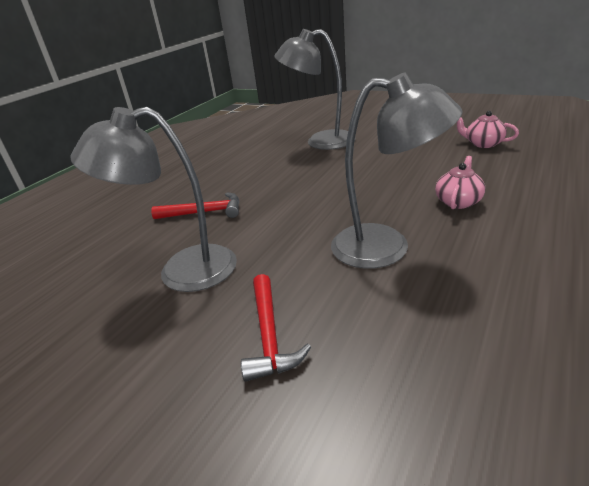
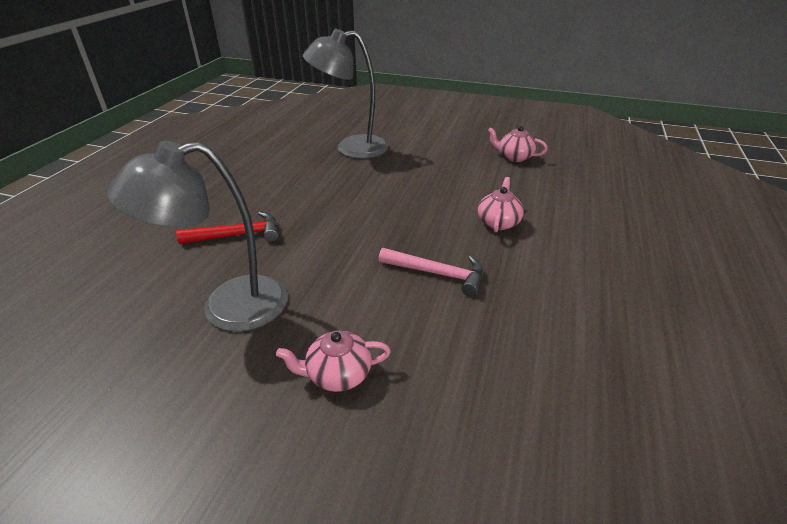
camera: 15 degrees left, 5 degrees up
(269, 335) = (338, 374): red hammer -> pink teapot
(386, 247) = (437, 274): grey lamp -> pink hammer

